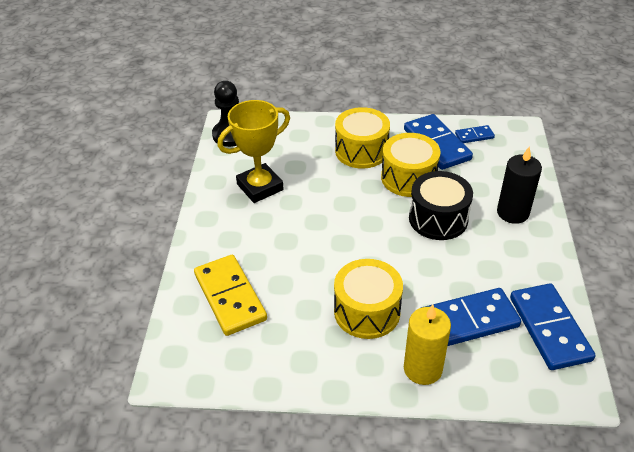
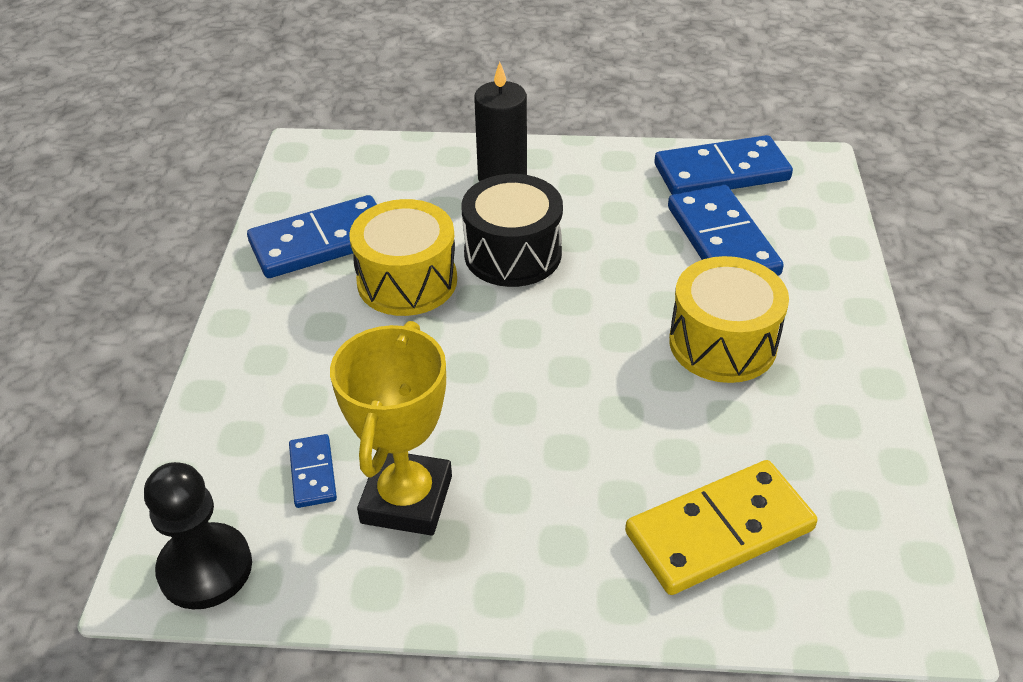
camera: 90 degrees left, 0 degrees up
(260, 187) = (407, 499): yellow trophy -> yellow trophy turned 45 degrees clockwise
(361, 151) = (318, 339): yellow drum -> none
(422, 369) = (817, 289): yellow candle -> none
(474, 136) = (308, 198): blue domino -> blue domino (312, 473)

